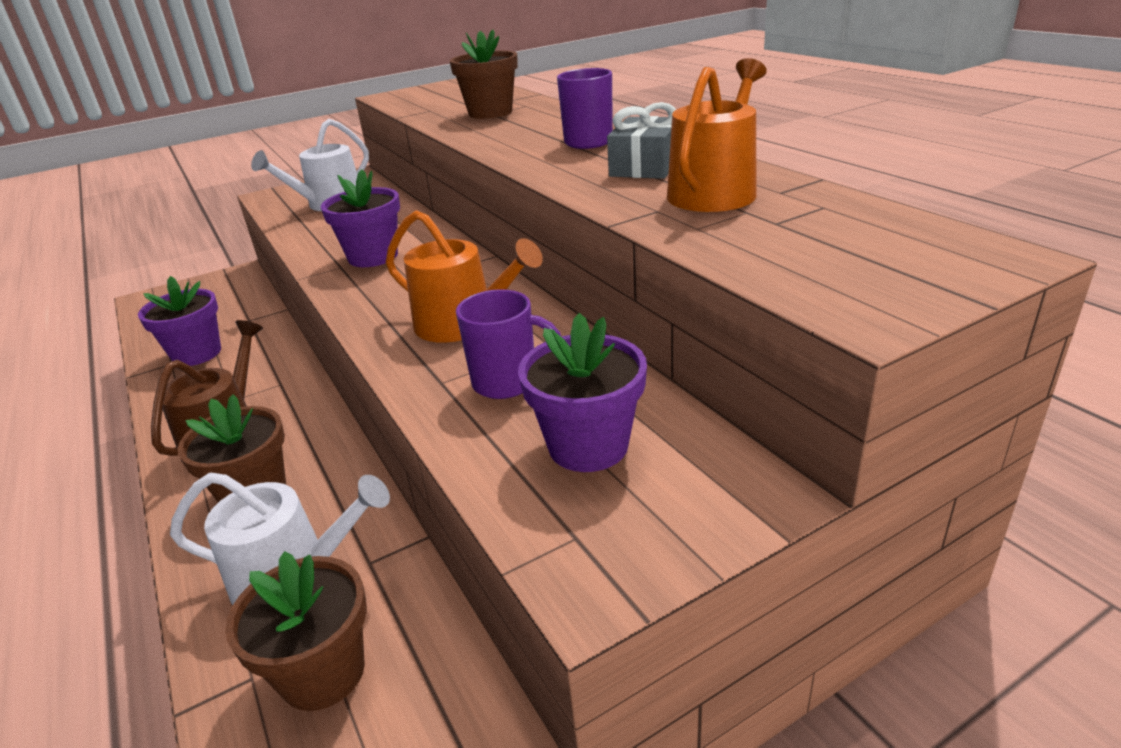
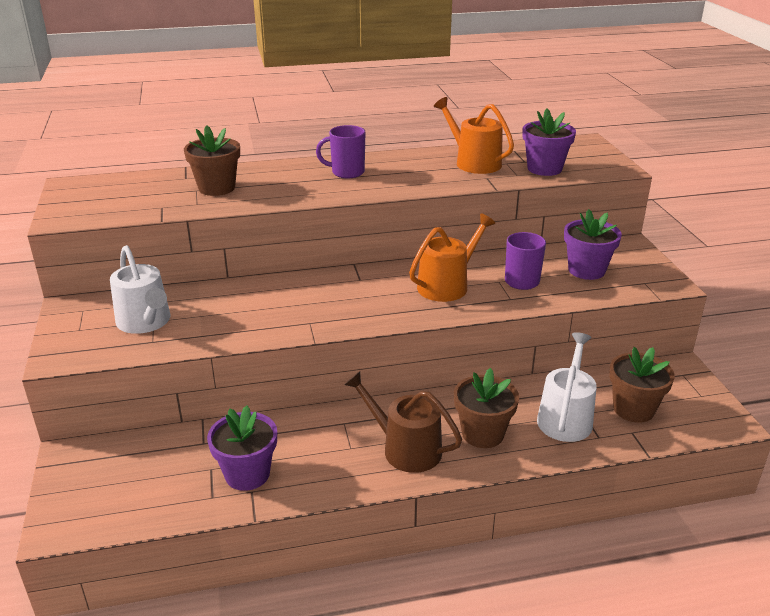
camera: 75 degrees left, 0 degrees up
(373, 257) = (305, 308): purple flower pot -> purple flower pot (544, 169)
(646, 166) = (417, 168): grey gift -> none

